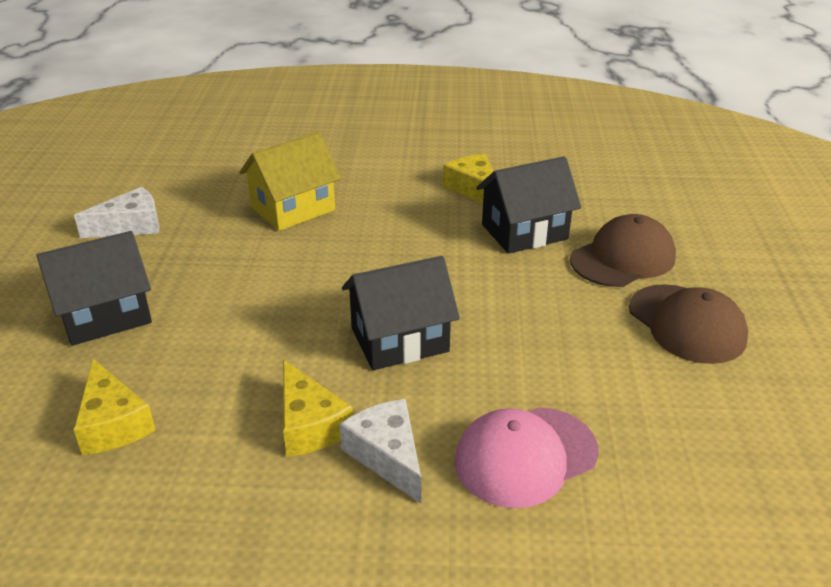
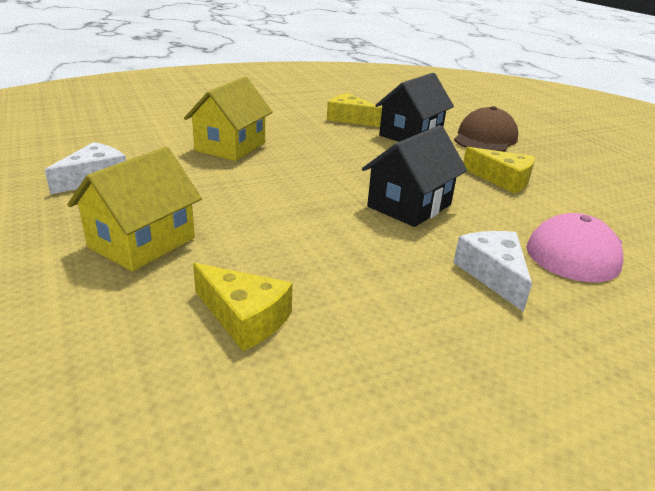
camera: 30 degrees left, 5 degrees down
(105, 316) = (142, 243): black house -> yellow house
(309, 424) = (413, 271): yellow cheese -> yellow cheese (502, 180)
(387, 456) = (493, 274): white cheese -> white cheese turned 45 degrees clockwise
(686, 324) = (562, 162): brown cap -> none

